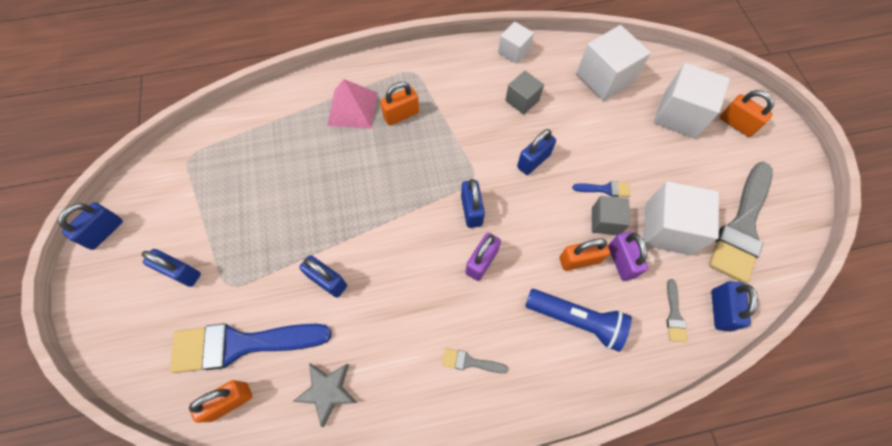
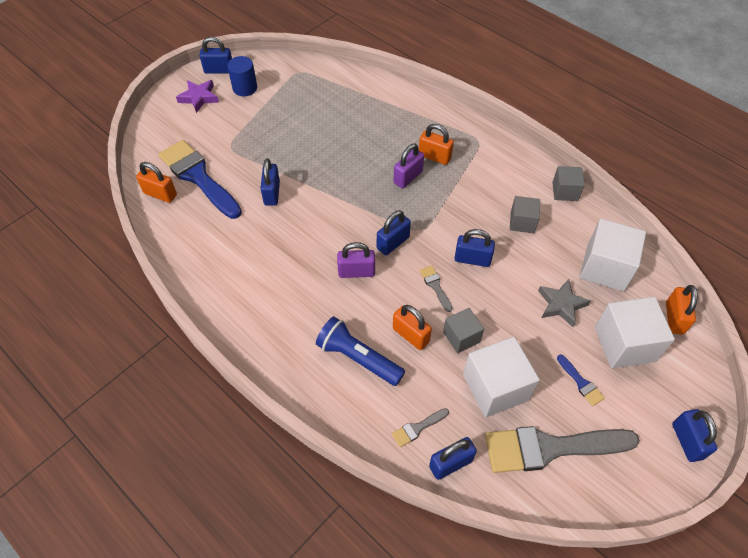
camera: 55 degrees right, 10 degrees down
(125, 277) = (199, 98): none -> purple star
(158, 221) = (245, 88): none -> blue cylinder
(181, 273) = (221, 120): blue padlock -> blue padlock (687, 441)
(327, 391) = (199, 238): grey star -> grey star (561, 304)
(352, 108) = (413, 127): pink pyramid -> none
(470, 362) = (275, 306): grey brush -> grey brush (435, 286)
(513, 51) = (565, 191): white cube -> grey cube
(576, 320) = (358, 358): blue flashlight -> blue flashlight turned 135 degrees clockwise
(605, 189) = (492, 322): blue brush -> blue brush (581, 382)
(621, 261) = (434, 366): purple padlock -> purple padlock (408, 177)
(736, 124) = (662, 397): orange padlock -> orange padlock (674, 318)

